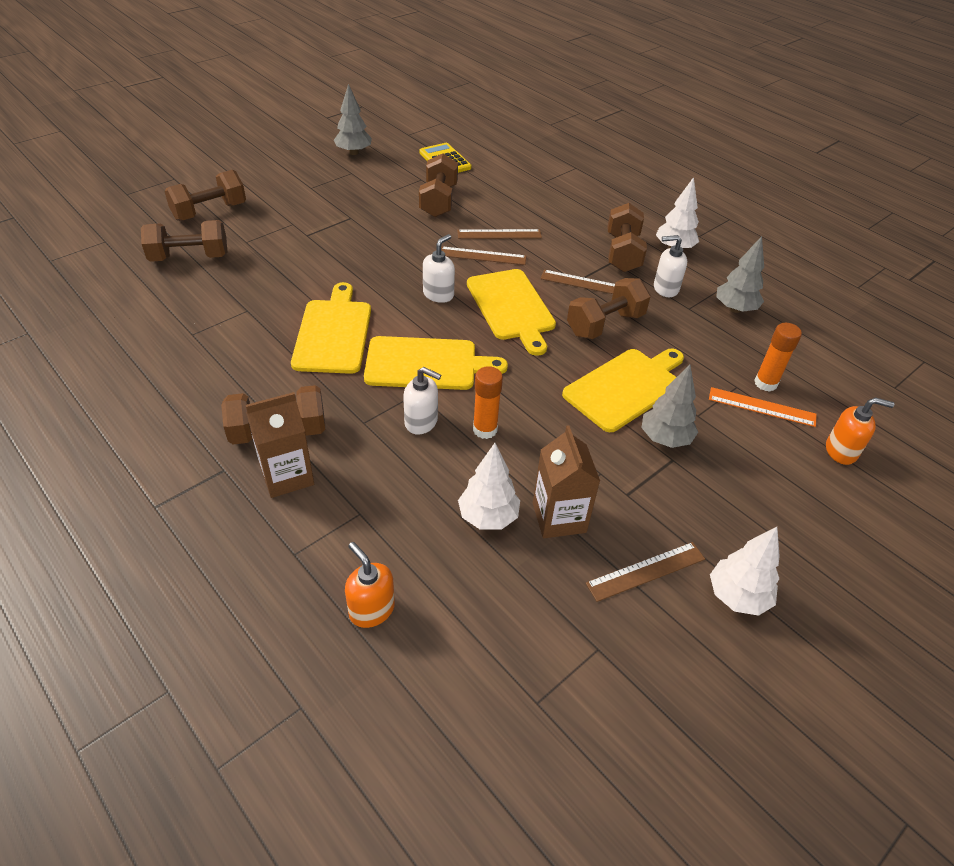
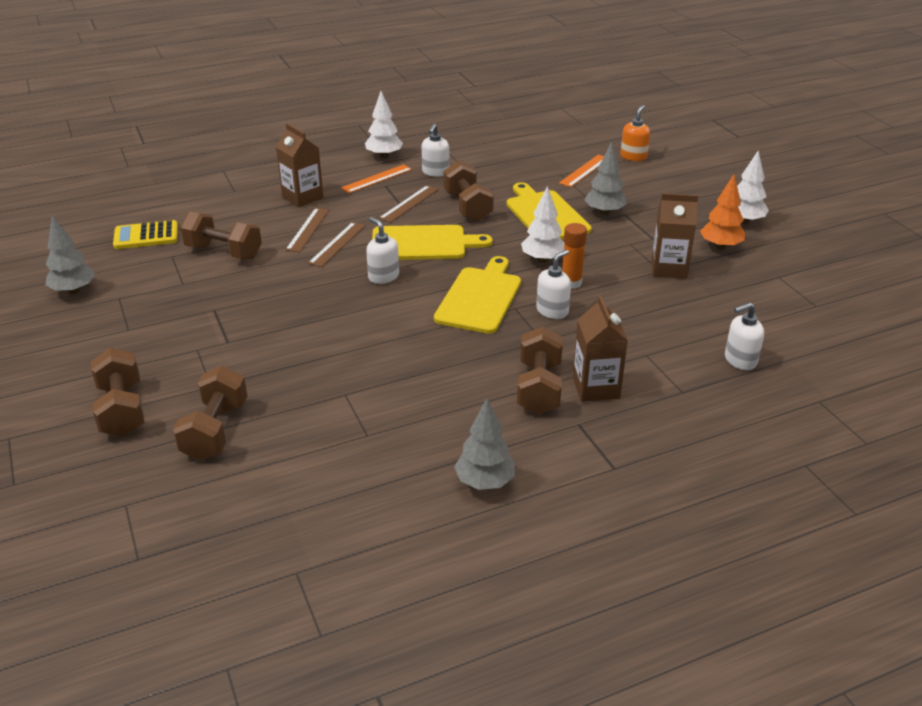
camera: 70 degrees left, 10 degrees down
(333, 333) = (412, 342): yellow cutting board -> none
(371, 609) = (740, 360): orange soap dispenser -> white soap dispenser
(488, 517) = (662, 297): white tree -> white tree (542, 259)
(556, 218) = (302, 197): none -> brown carton
(622, 253) = (377, 179): brown dumbbell -> orange ruler
(646, 571) = (720, 246): brown ruler -> orange tree
(735, 309) = (475, 152): grey tree -> grey tree (485, 482)
(765, 383) = (561, 163): orange glue stick -> none

